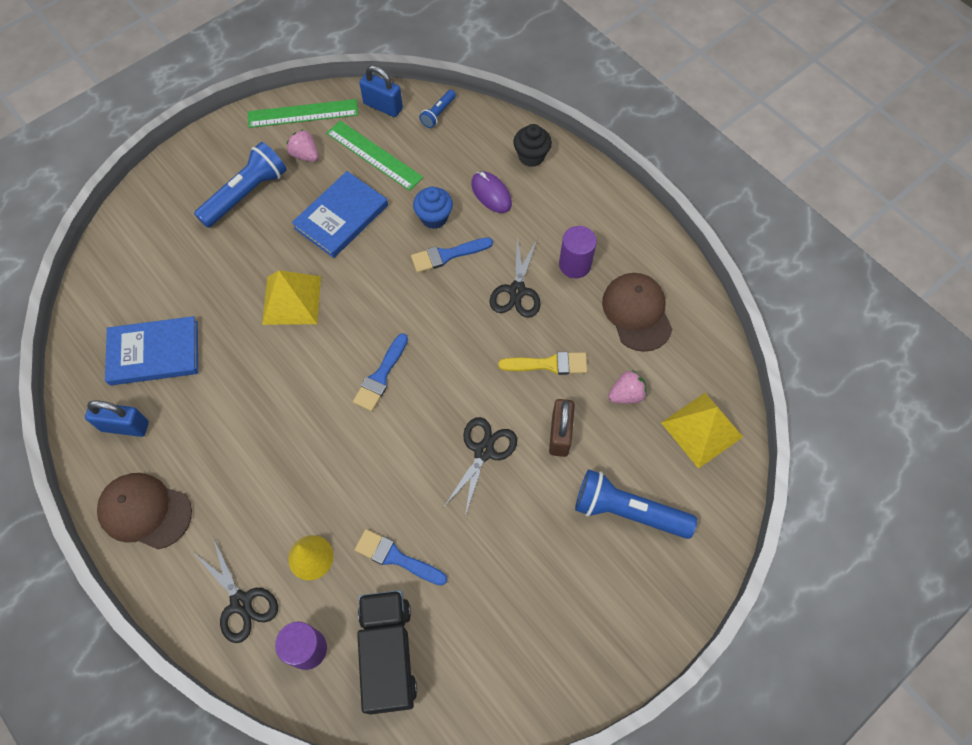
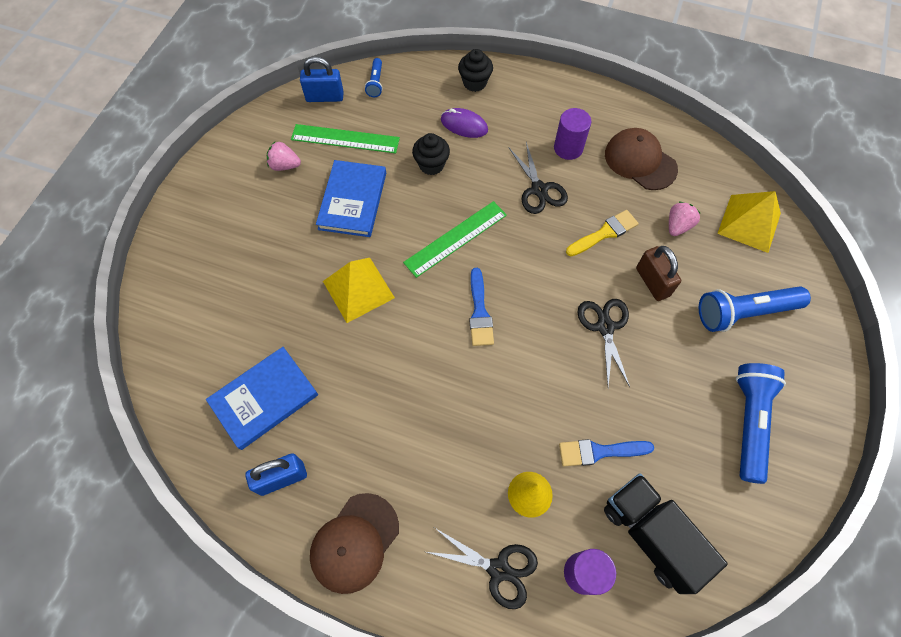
camera: 30 degrees left, 0 degrees up
(145, 511) = (354, 542): brown cap -> brown cap turned 45 degrees counterclockwise
(246, 194) = (254, 222): blue flashlight -> blue flashlight (749, 422)
(303, 114) = (258, 133): green ruler -> green ruler (456, 239)
(434, 218) = (431, 165): blue cupcake -> black cupcake
(447, 255) = (464, 189): blue brush -> none

